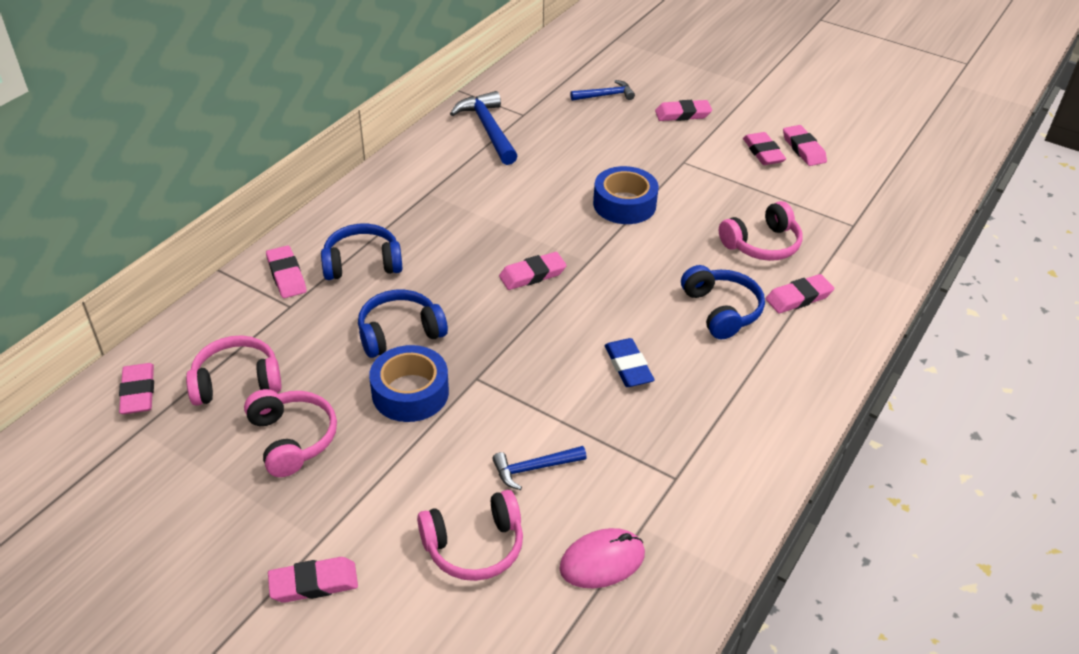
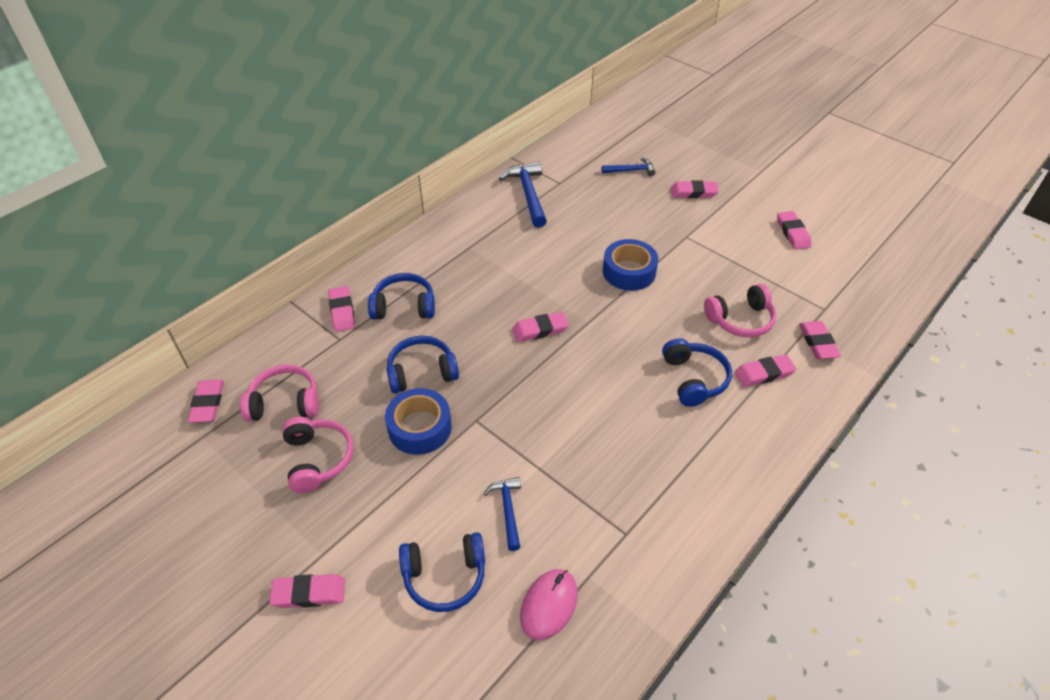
camera: 10 degrees right, 5 degrees up
(474, 546) = (445, 576): pink headphones -> blue headphones
(534, 468) = (508, 510): blue hammer -> blue hammer turned 90 degrees clockwise
(602, 561) = (549, 605): pink mouse -> pink mouse turned 45 degrees counterclockwise
(628, 366) = (604, 423): blue eraser -> none
(763, 152) = (756, 233): pink eraser -> pink eraser (817, 343)

